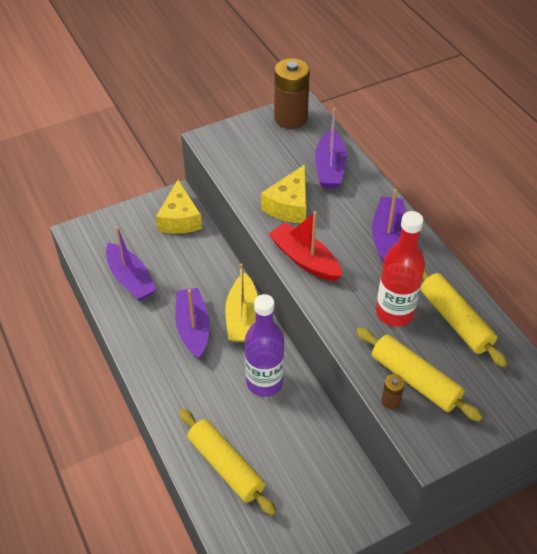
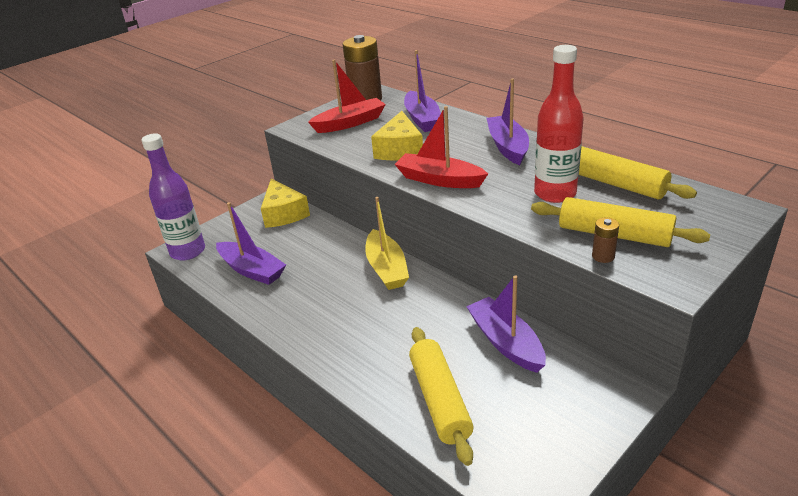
camera: 15 degrees left, 15 degrees down
(193, 328) = (339, 291): purple boat -> purple boat (505, 342)
(226, 466) = (439, 400): yellow rolling pin -> yellow rolling pin turned 45 degrees clockwise
(261, 150) = (350, 123): none -> red boat
(264, 382) = (440, 314): purple bottle -> purple bottle (188, 251)

